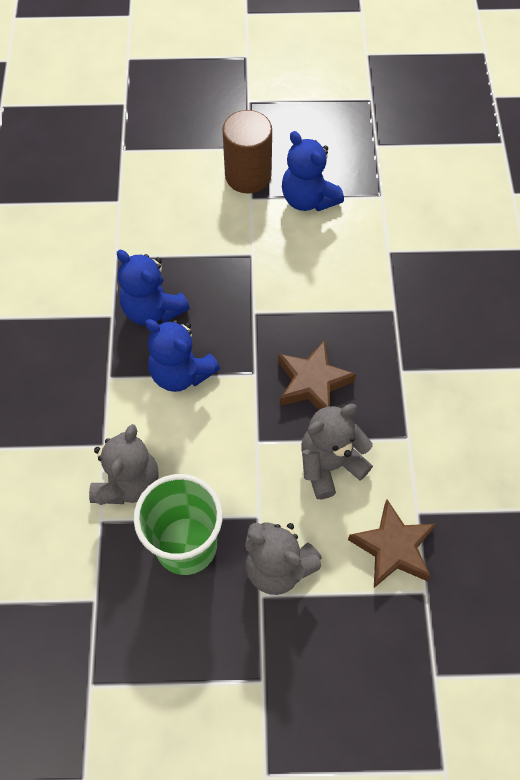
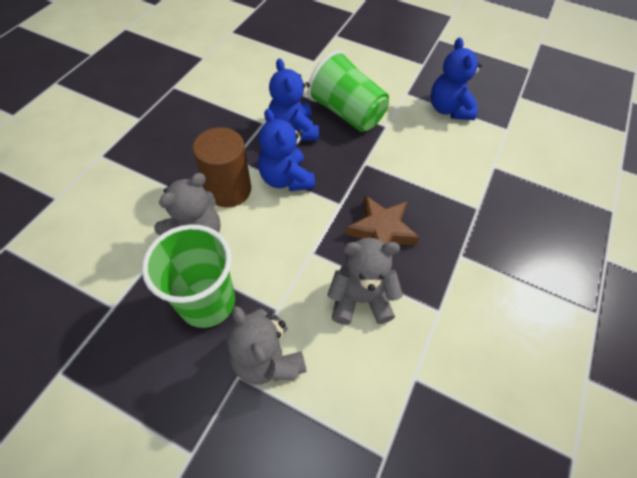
camera: 25 degrees right, 5 degrees down
(199, 257) = (347, 113): none -> green cup
(248, 175) = (412, 79): brown cylinder -> brown cylinder (229, 190)
(393, 548) = (376, 398): brown star -> none

